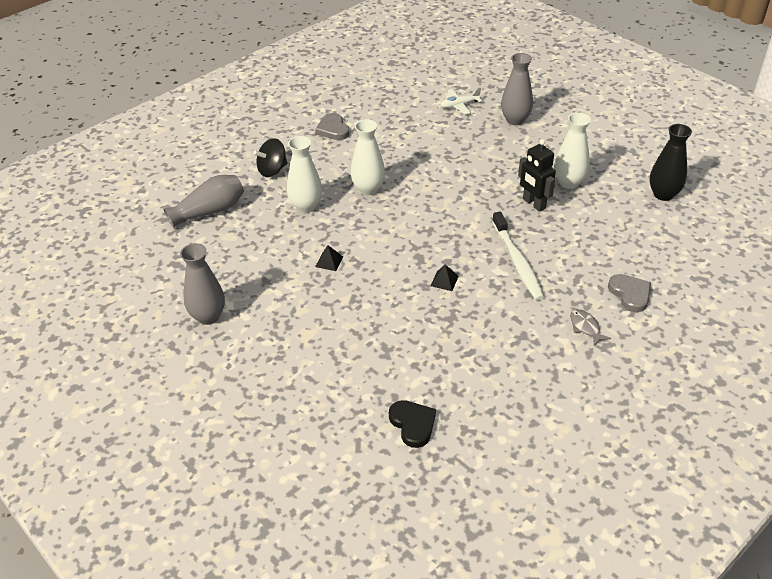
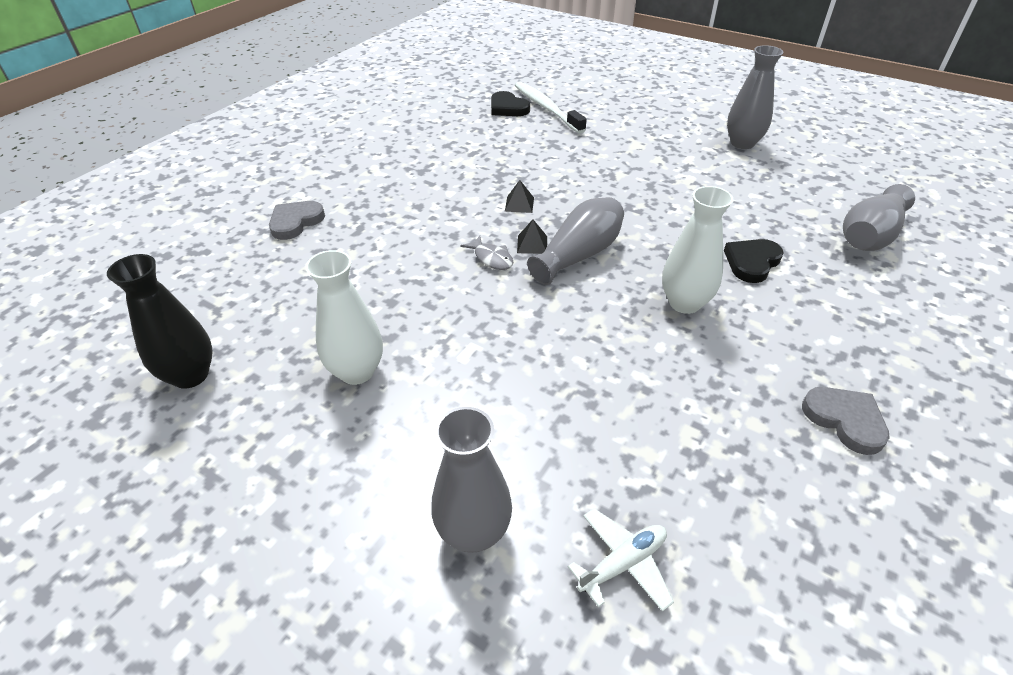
camera: 165 degrees right, 0 degrees up
(272, 170) = (858, 310): black spinning top -> none
(306, 206) = (752, 262): white vase -> black heart
(329, 261) = (665, 204): black pyramid -> black pyramid (532, 244)
(417, 230) = (579, 255): none -> grey vase
(517, 262) = (434, 236): white toothbrush -> white toothbrush (546, 108)
(533, 204) = (417, 321): black robot -> none
(585, 327) = (354, 185): grey fish -> grey fish (491, 258)
(630, 294) = (295, 222): grey heart -> grey heart turned 75 degrees clockwise

